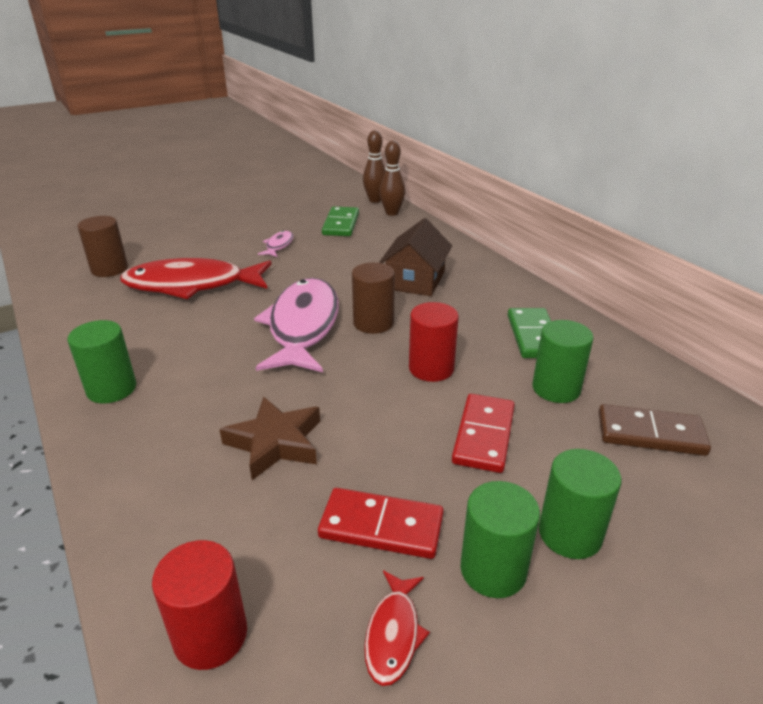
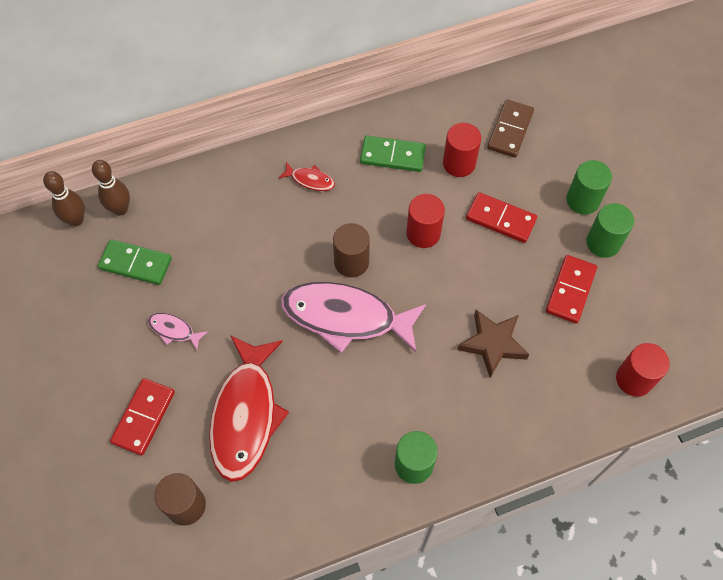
camera: 80 degrees left, 30 degrees up
(196, 244) = (143, 417): none -> red domino
(393, 634) = (637, 295): red fish -> red fish (310, 180)
(415, 280) = (284, 217): brown house -> none
(556, 388) = (459, 163): green cylinder -> red cylinder

